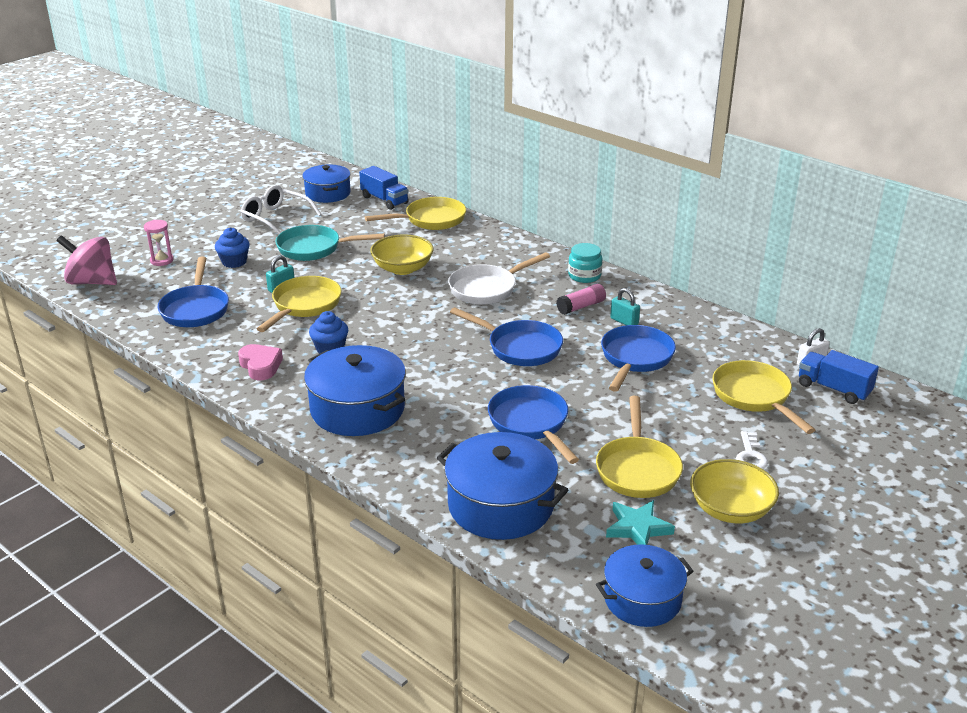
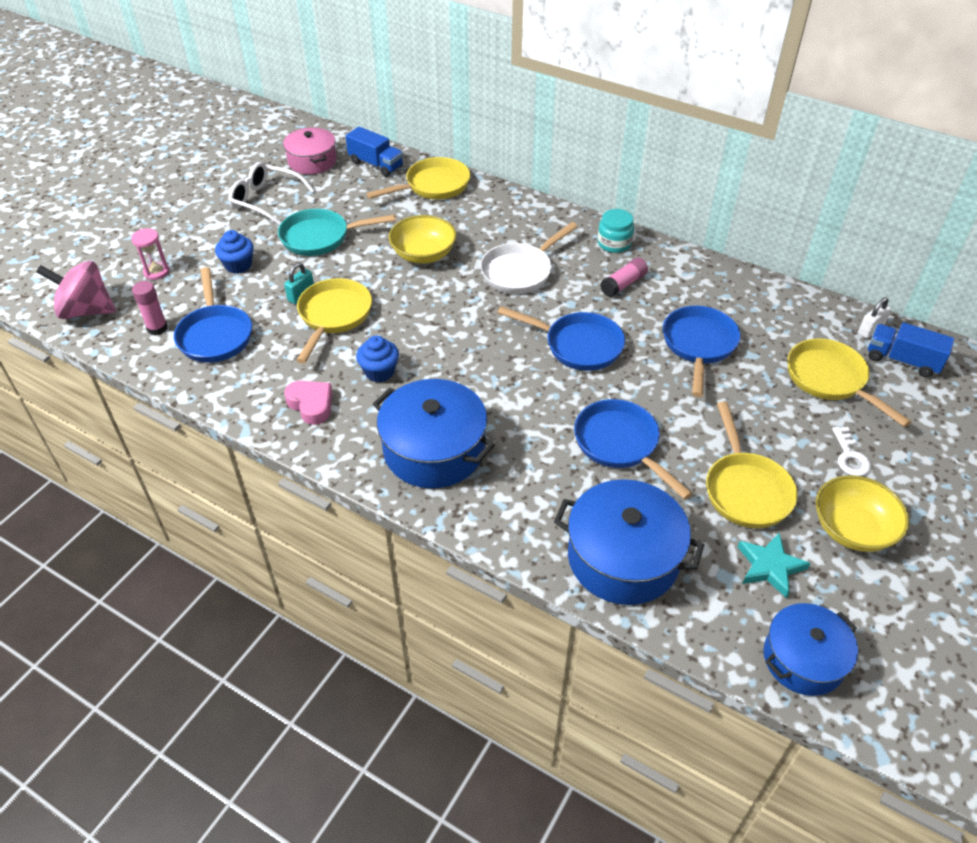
camera: 10 degrees left, 15 degrees up
(148, 300) = (157, 328): none -> pink glue stick
(328, 193) = (312, 161): blue pot -> pink pot
(624, 321) = (672, 298): turquoise padlock -> none

